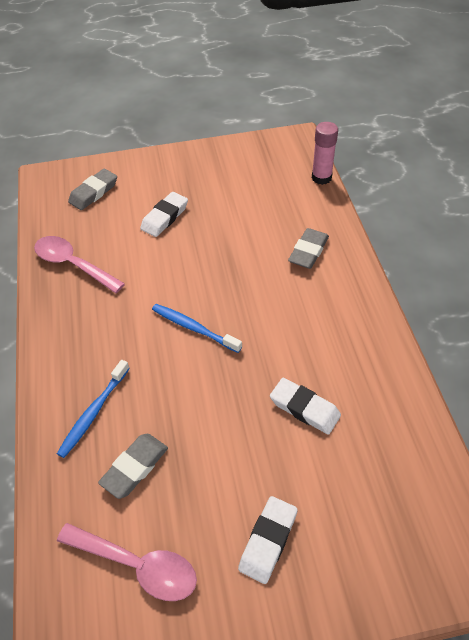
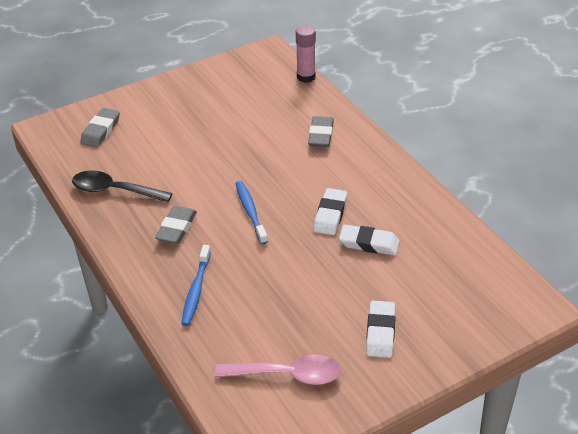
camera: 20 degrees left, 10 degrees down
(73, 264) = (114, 190): pink spoon -> black spoon
(135, 467) = (252, 316): grey eraser -> grey eraser (176, 228)
(165, 217) = (180, 136): white eraser -> white eraser (330, 215)
(194, 328) = (250, 212): blue toothbrush -> blue toothbrush turned 60 degrees clockwise

